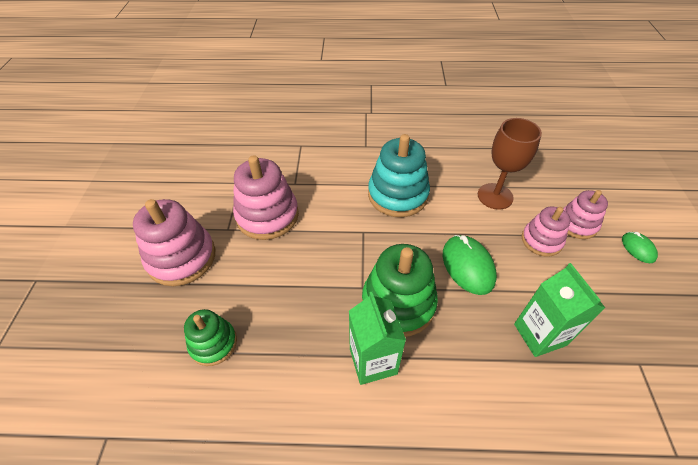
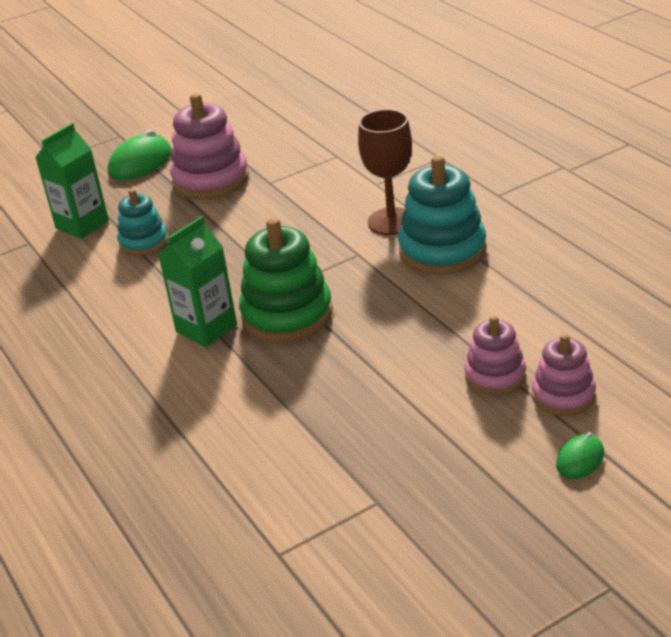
camera: 60 degrees right, 15 degrees down
(213, 343) = (144, 242): green stacking toy -> turquoise stacking toy
(267, 215) = (311, 192): pink stacking toy -> none
(468, 266) = (388, 338): green mouse -> green mouse (140, 162)
(495, 196) = (532, 316): brown goblet -> brown goblet (391, 221)
(539, 334) = (343, 418): green carton -> green carton (82, 225)

